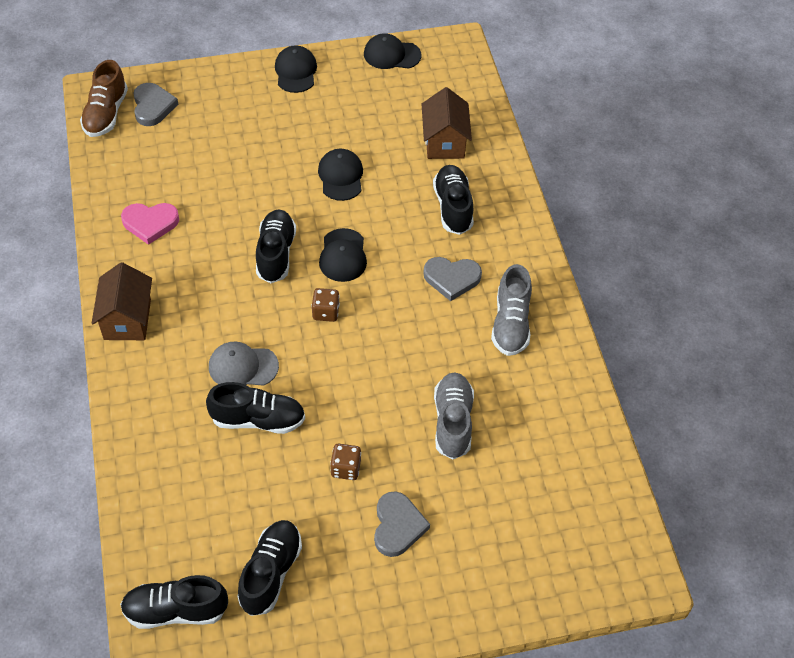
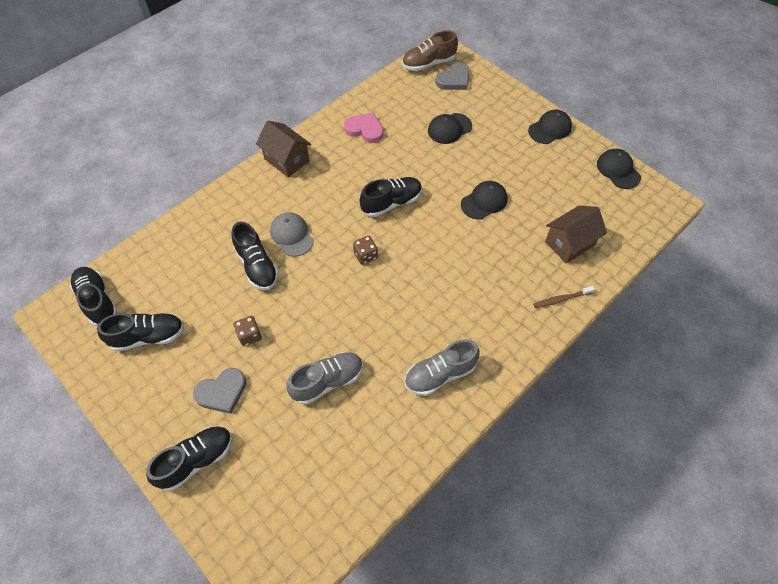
camera: 60 degrees right, 5 degrees up
(127, 319) = (287, 160): brown house -> brown house turned 75 degrees clockwise
(150, 223) = (365, 129): pink heart -> pink heart turned 150 degrees clockwise
(343, 255) = (419, 239): black cap -> black cap (449, 128)
(452, 278) = (450, 314): grey heart -> none
(453, 207) = (515, 281): black shoe -> black shoe (196, 460)
(499, 185) = (561, 299): none -> brown toothbrush

